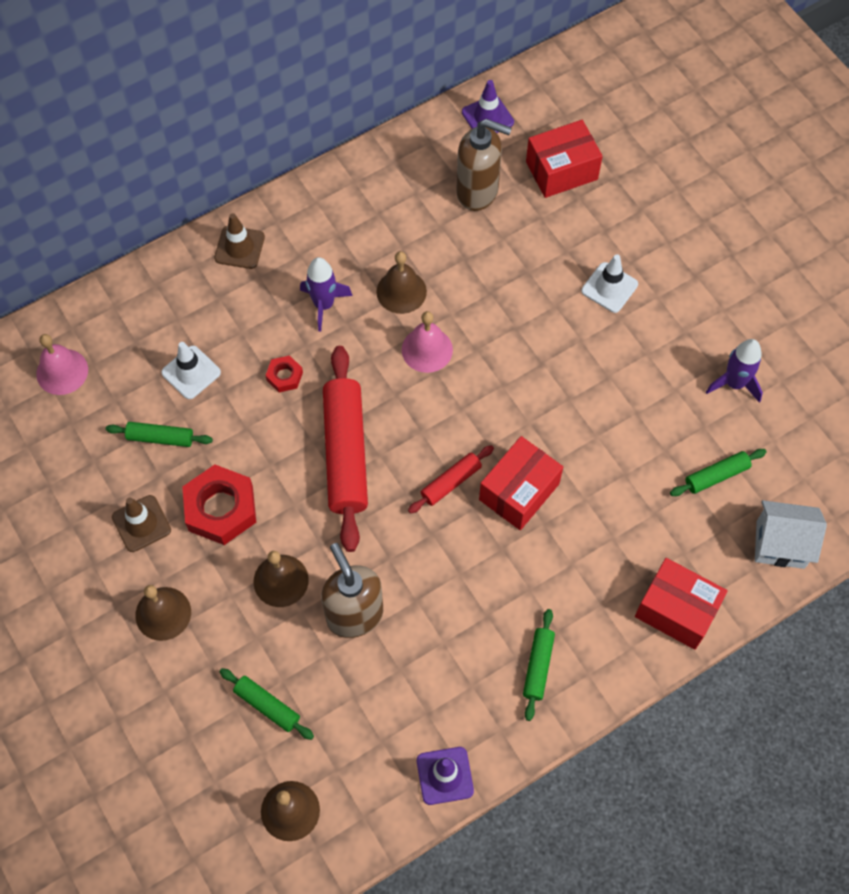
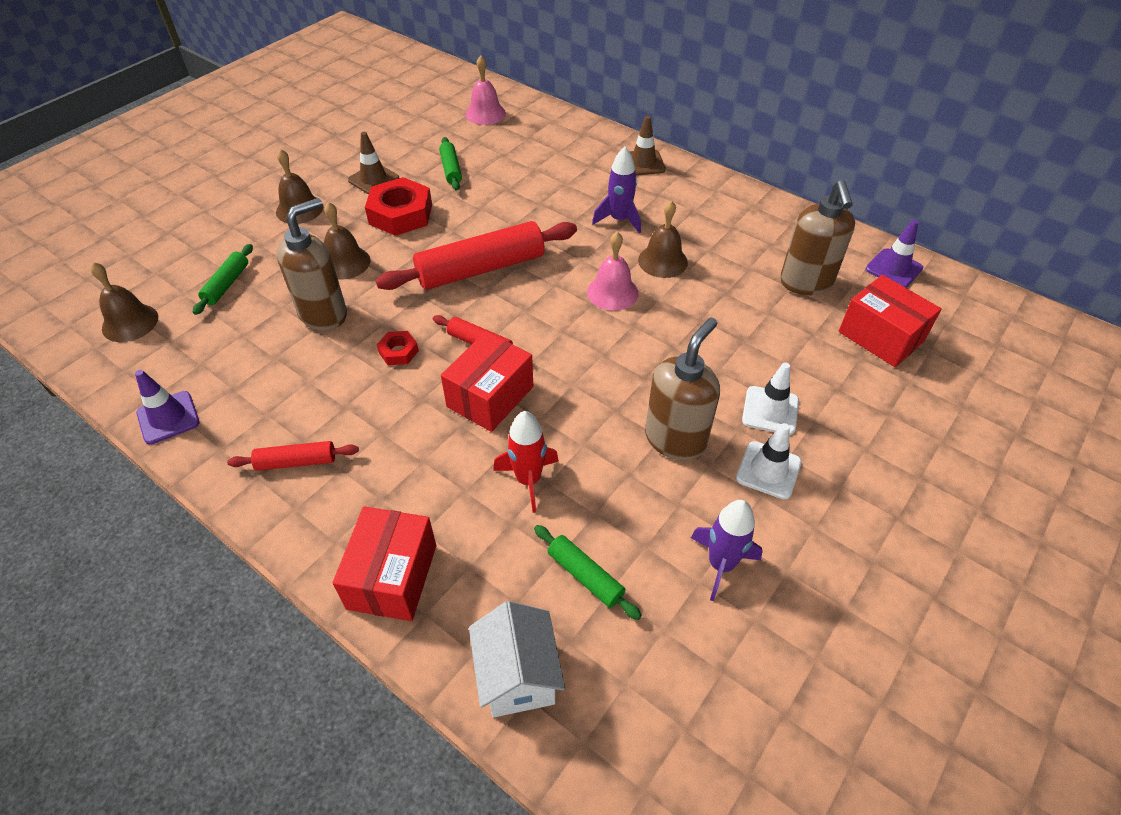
camera: 70 degrees right, 15 degrees down
(191, 372) = (515, 169): white traffic cone -> white traffic cone (768, 470)
(284, 376) = (538, 216): red nut -> red nut (398, 352)
(519, 491) = (490, 396): red box -> red box turned 75 degrees counterclockwise
(538, 666) = (296, 461): green rolling pin -> red rolling pin
(614, 367) = (675, 439): none -> brown soap dispenser
(618, 488) = (528, 480): none -> red rocket

